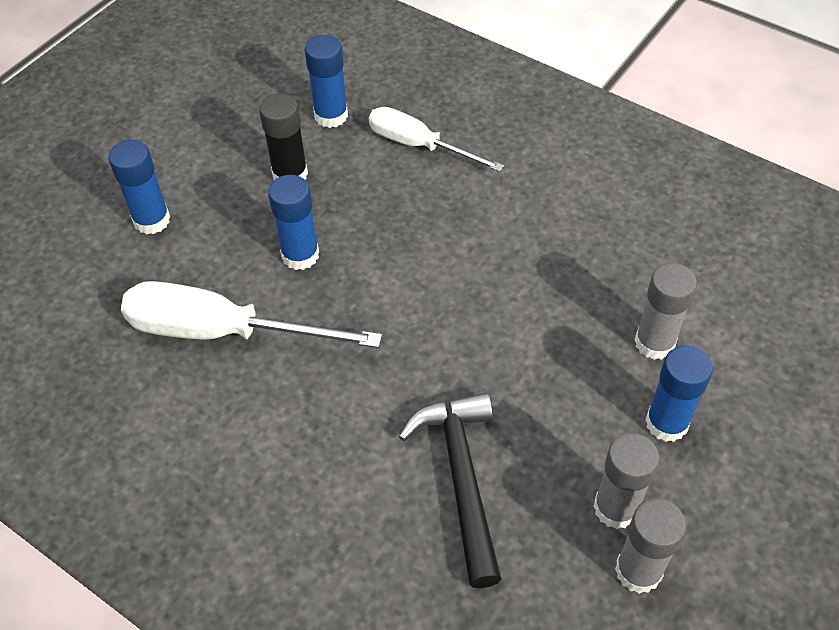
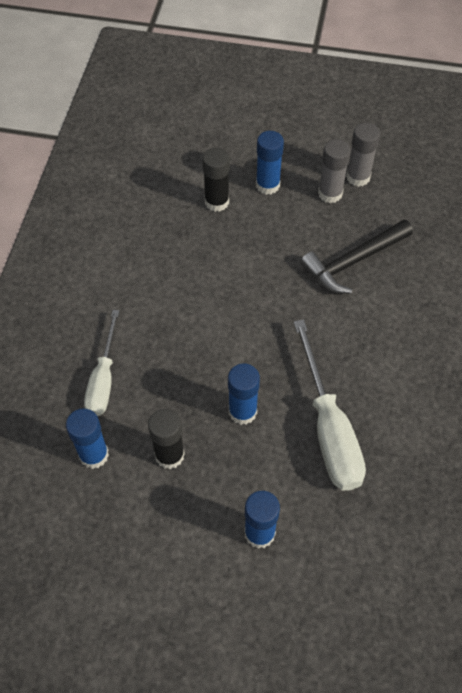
camera: 115 degrees left, 5 degrees up
(654, 343) = (216, 202): grey glue stick -> black glue stick

